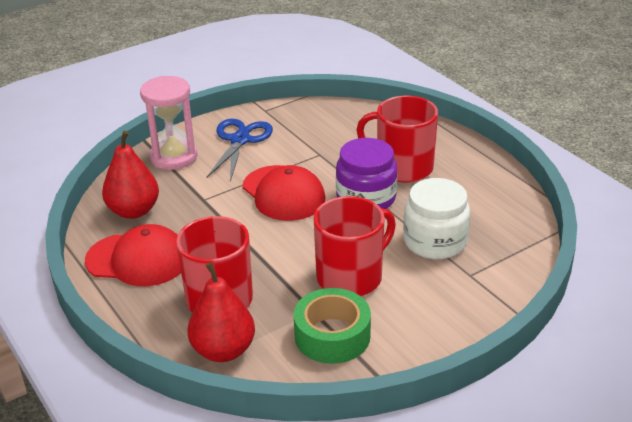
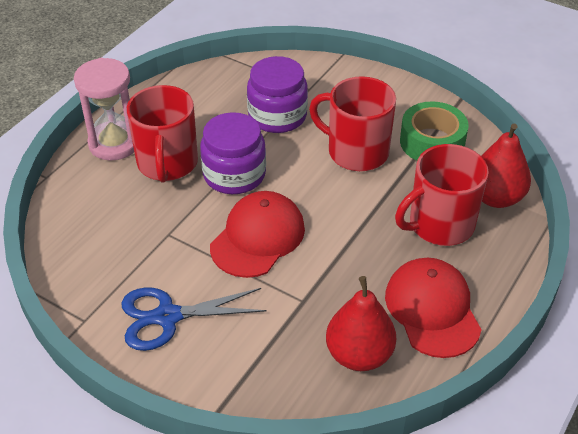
camera: 115 degrees left, 10 degrees up
(174, 157) = (233, 368): pink hourglass -> pink hourglass (114, 143)
(435, 241) = (277, 116): white jar -> purple jar

